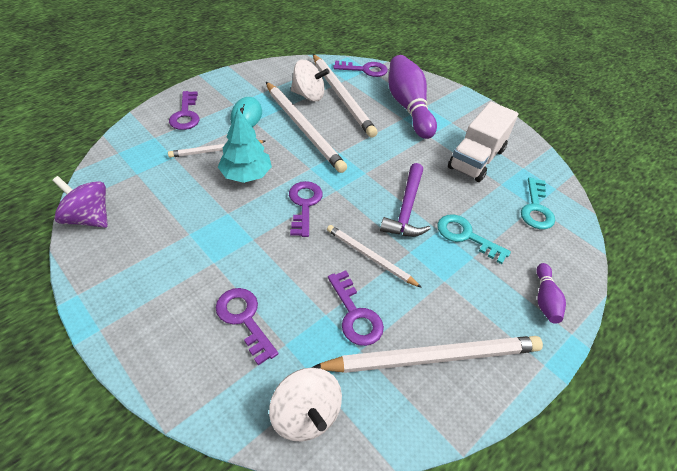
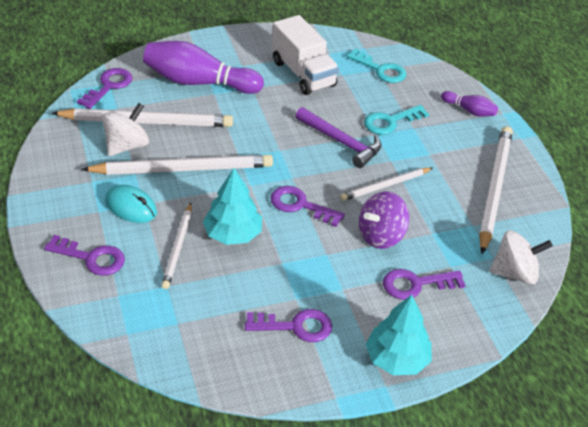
camera: 65 degrees left, 5 degrees down
(89, 218) = (230, 375): purple spinning top -> purple spinning top (381, 236)
(136, 329) = (397, 359): none -> turquoise tree
(355, 314) = (439, 216): purple key -> purple key (295, 326)

